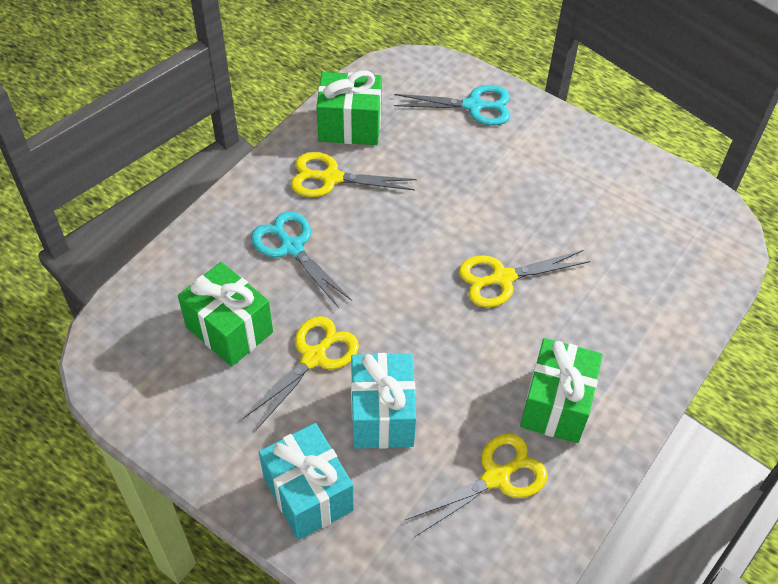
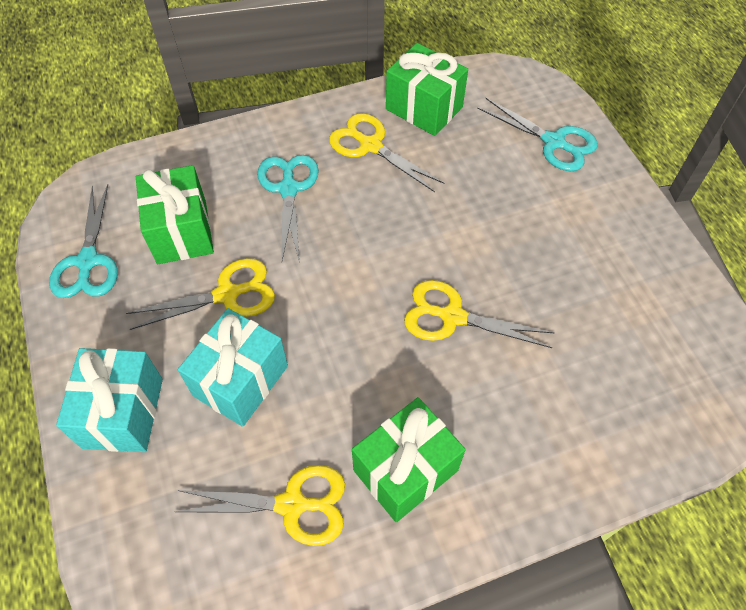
camera: 35 degrees right, 5 degrees up
(166, 398) = (88, 261): none -> turquoise scissors

